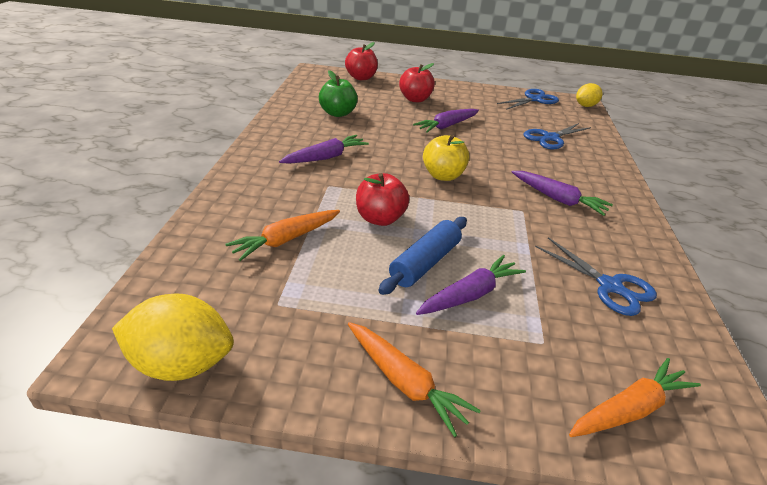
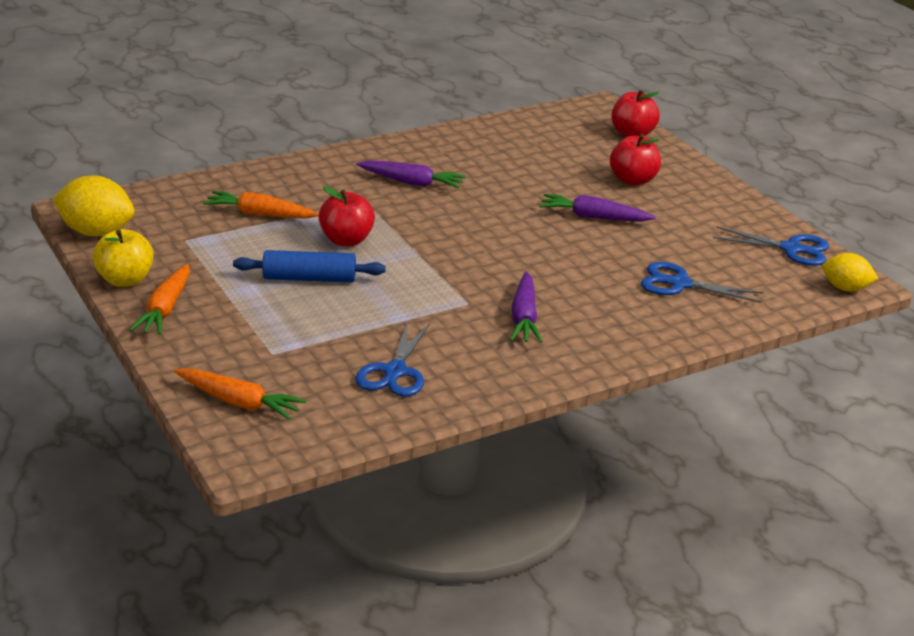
camera: 55 degrees right, 5 degrees down
(181, 364) = (97, 232): yellow lemon -> yellow lemon turned 45 degrees counterclockwise
(338, 113) = (513, 155): green apple -> none
(443, 175) = (472, 246): yellow apple -> yellow apple (125, 280)
(470, 294) = (293, 309): purple carrot -> none

